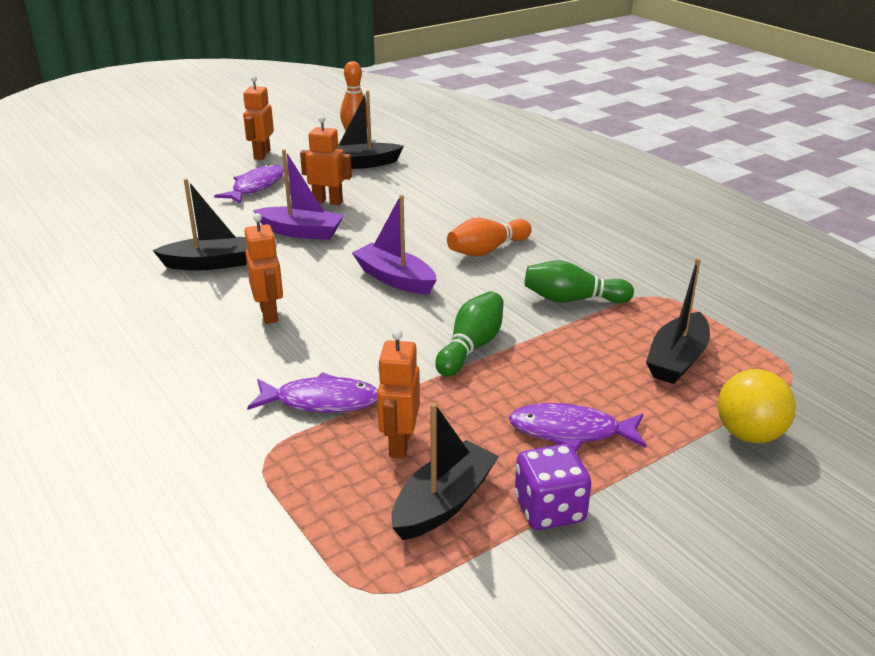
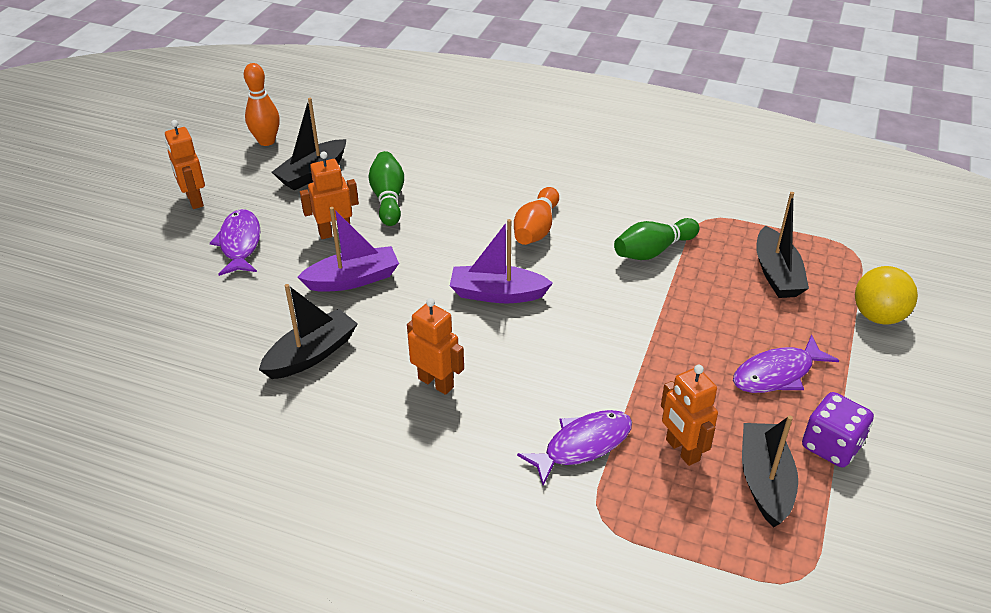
camera: 35 degrees left, 10 degrees up
(471, 347) = (632, 334): green bowling pin -> green bowling pin (388, 199)

